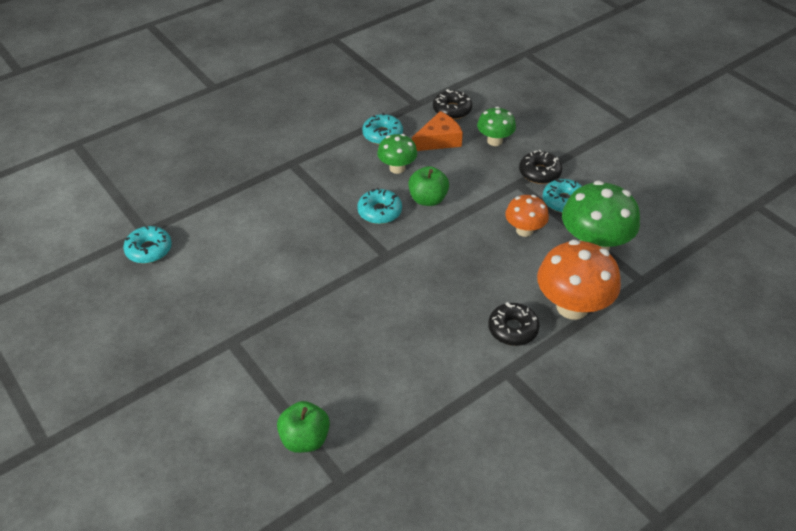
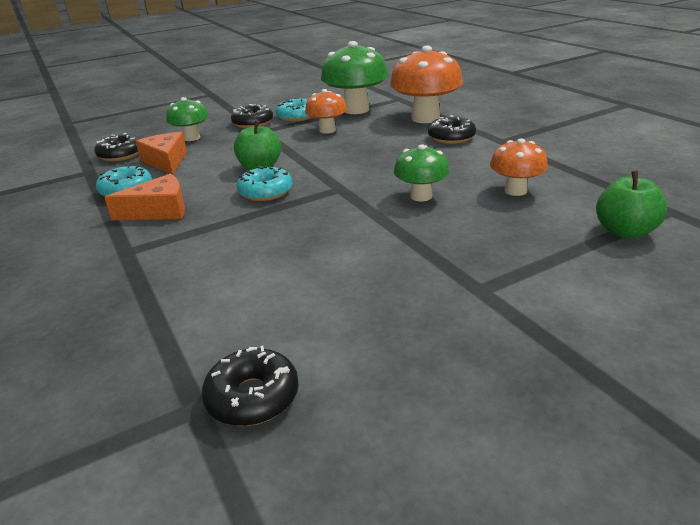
camera: 80 degrees left, 15 degrees down
(149, 250) = (252, 397): turquoise donut -> black donut
(348, 162) = (159, 210): none -> orange cheese
(382, 373) = (515, 190): none -> orange mushroom
(397, 168) = (196, 182): green mushroom -> green mushroom (421, 196)

